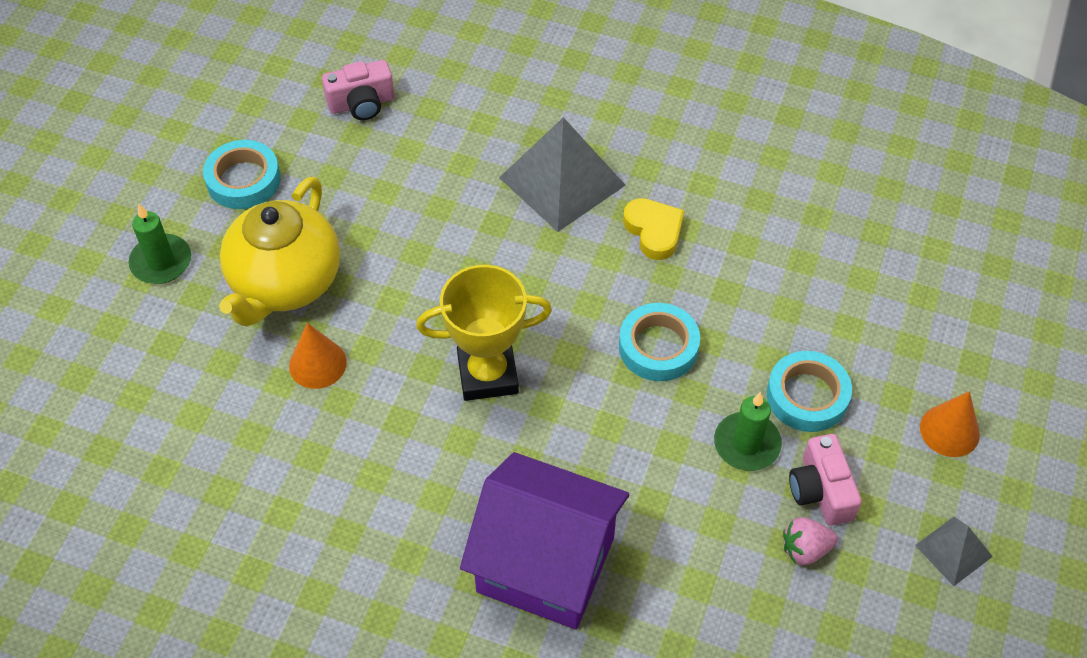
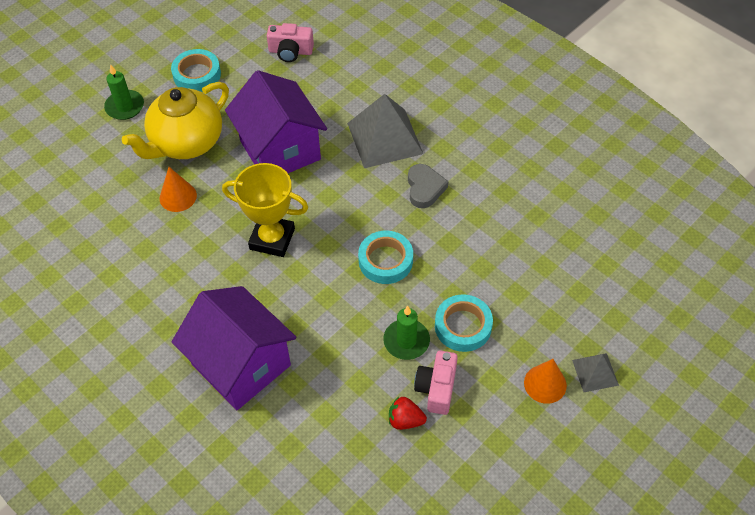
camera: 25 degrees right, 0 degrees up
(427, 247) = (280, 150): none -> purple house
(654, 231) = (424, 188): yellow heart -> grey heart
(805, 549) = (405, 420): pink strawberry -> red strawberry
(953, 550) = (502, 460): grey pyramid -> grey pyramid (595, 372)

